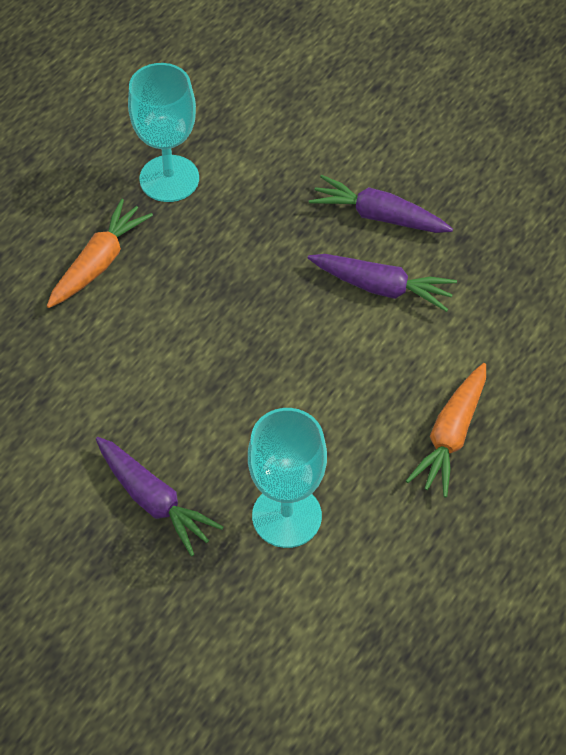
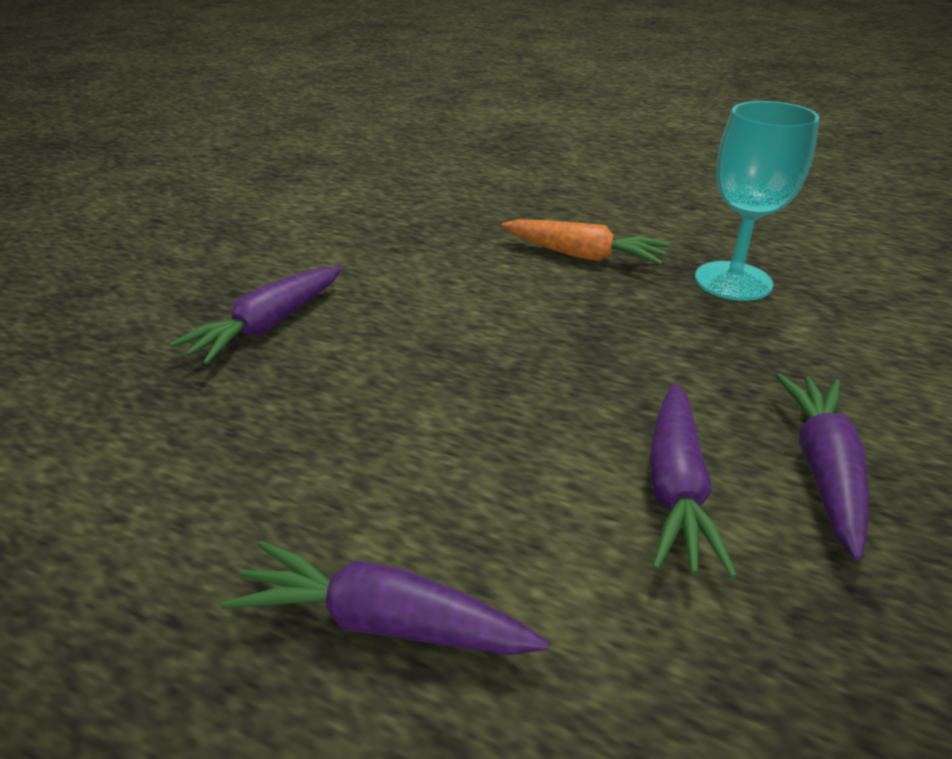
camera: 80 degrees right, 20 degrees down
(286, 516) = (232, 431): turquoise goblet -> none
(450, 436) = (381, 621): orange carrot -> purple carrot

